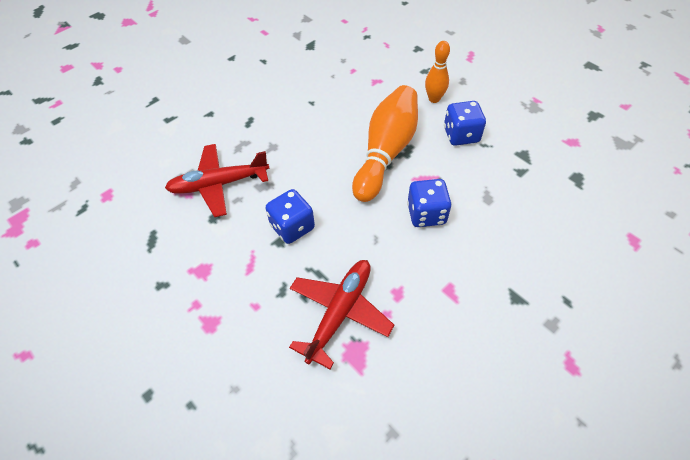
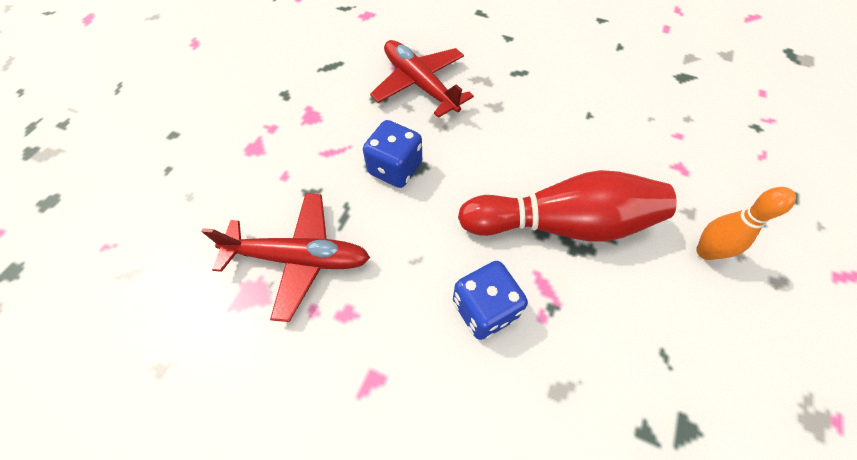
camera: 65 degrees right, 5 degrees up
(386, 152) = (562, 224): orange bowling pin -> red bowling pin
(461, 135) = (660, 313): blue dice -> none

